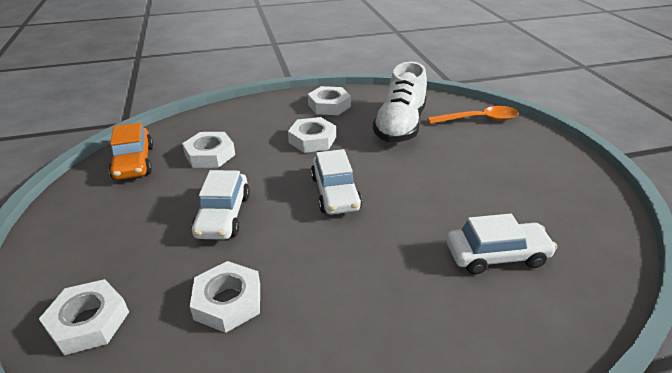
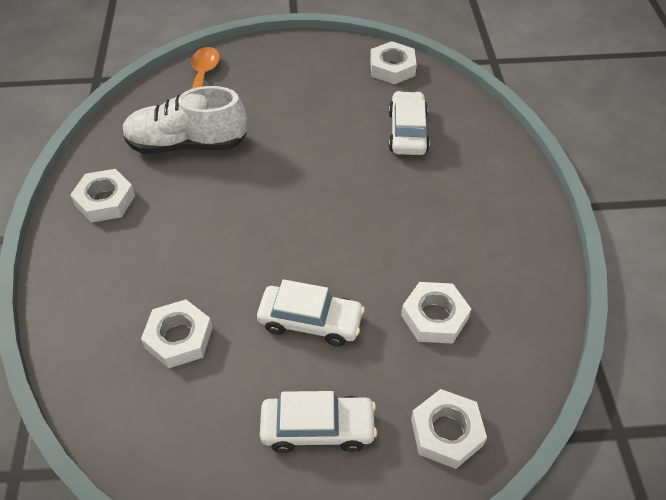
camera: 80 degrees left, 15 degrees up
(134, 162) = (164, 432): orange car -> none
(312, 140) = (185, 227): white nut -> white nut (392, 68)
(335, 193) = (297, 220): white car -> white car (318, 428)
(400, 126) = (187, 144): white shoe -> white shoe turned 150 degrees clockwise

